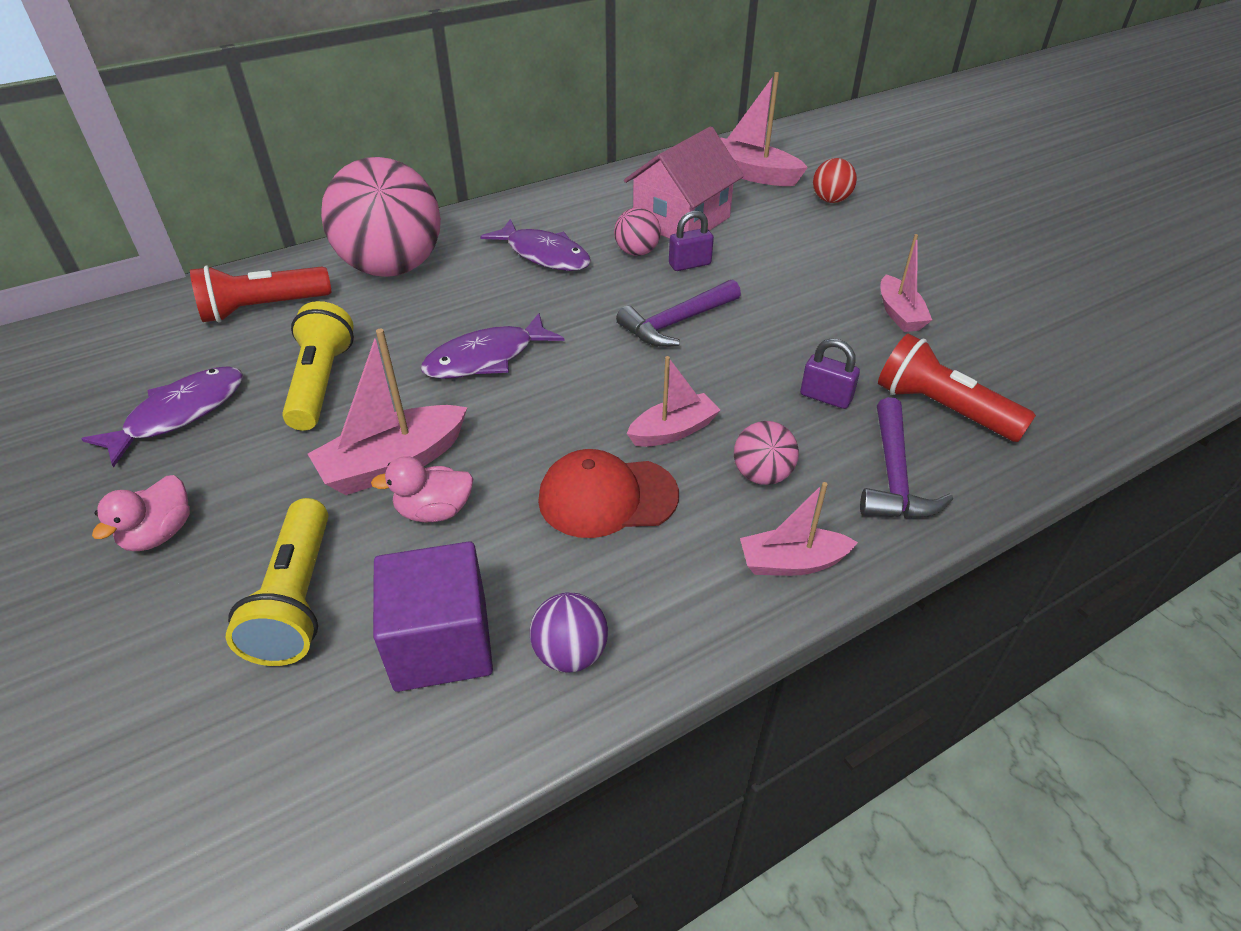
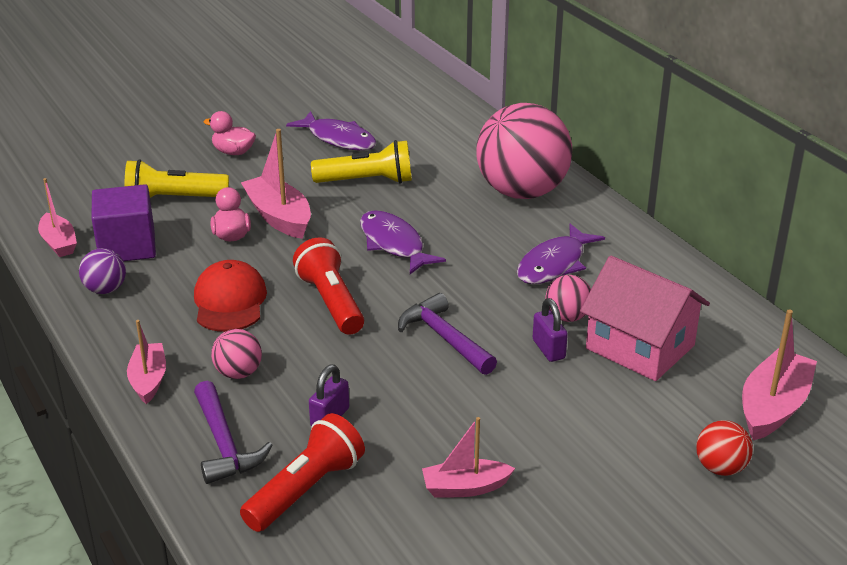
camera: 90 degrees right, 10 degrees down
(263, 309) = (458, 147): red flashlight -> red flashlight (331, 302)
(673, 431) = (296, 332): pink boat -> pink boat (59, 243)
(894, 476) = (224, 444): purple hammer -> purple hammer turned 120 degrees counterclockwise

